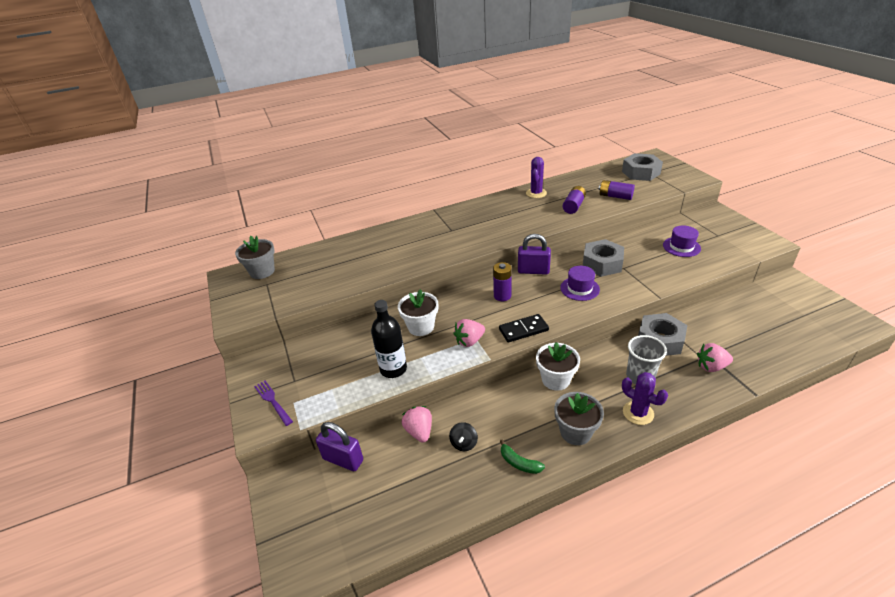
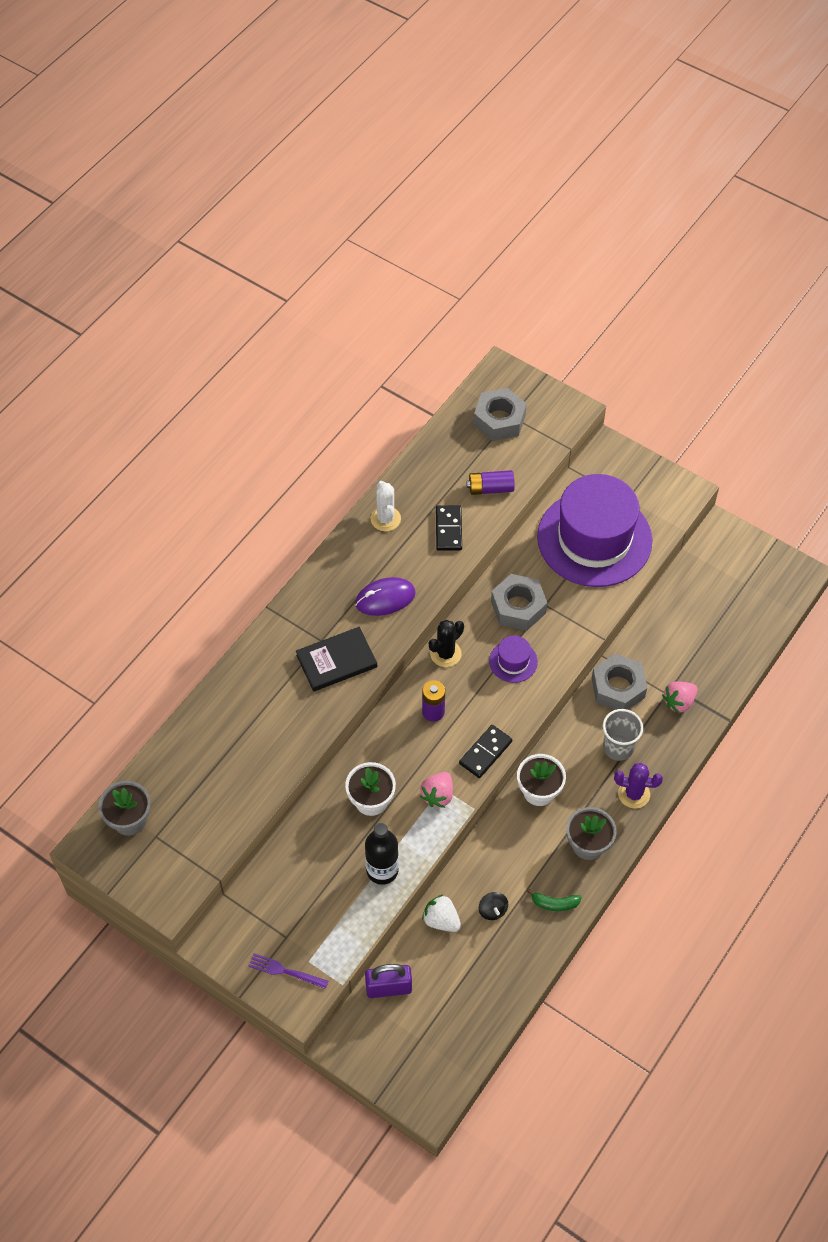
camera: 35 degrees left, 20 degrees up
(419, 431) = (441, 920): pink strawberry -> white strawberry
(452, 241) = (336, 661): none -> black book
(508, 223) = (385, 598): none -> purple mouse
(533, 271) = (445, 654): purple padlock -> black cactus
(536, 193) = (385, 519): purple cactus -> white cactus
(573, 206) = (448, 529): purple battery -> black domino
(681, 247) = (594, 539): purple hat -> purple hat, size x2.47

